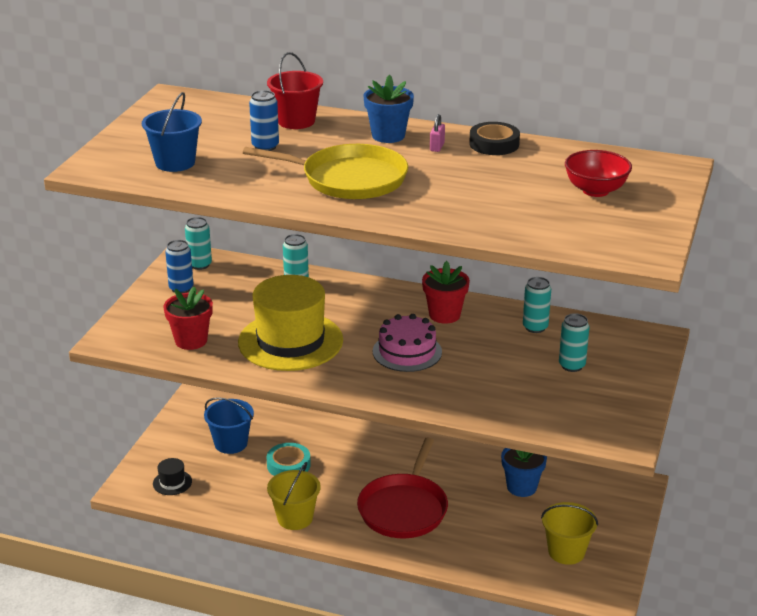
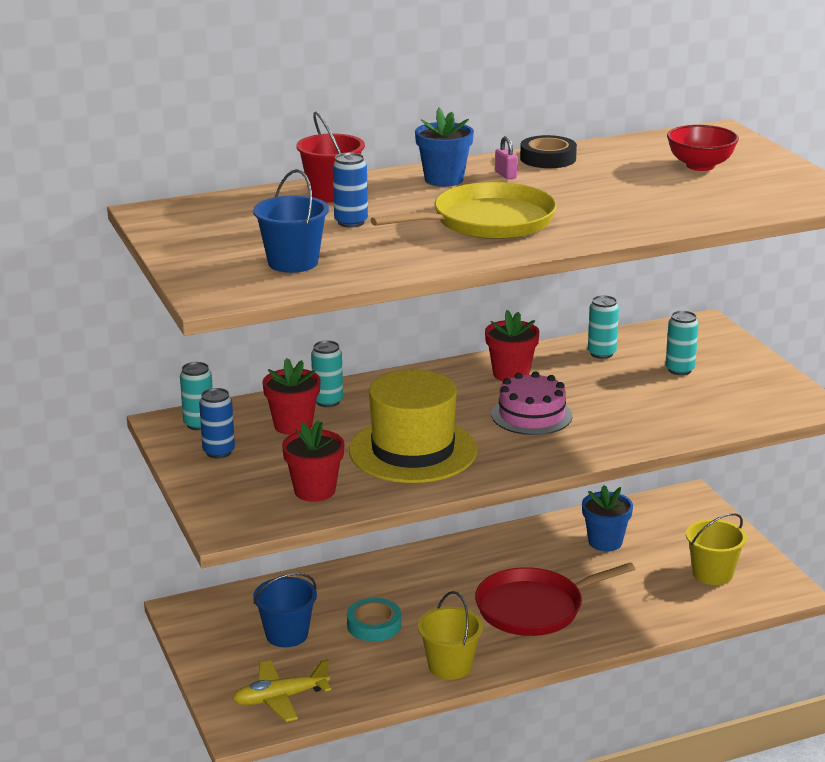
camera: 40 degrees left, 5 degrees down
(172, 482) = (280, 698): black hat -> yellow plane
(250, 290) = (293, 425): none -> red flower pot
(404, 508) = (534, 608): red pan -> red pan turned 90 degrees clockwise

